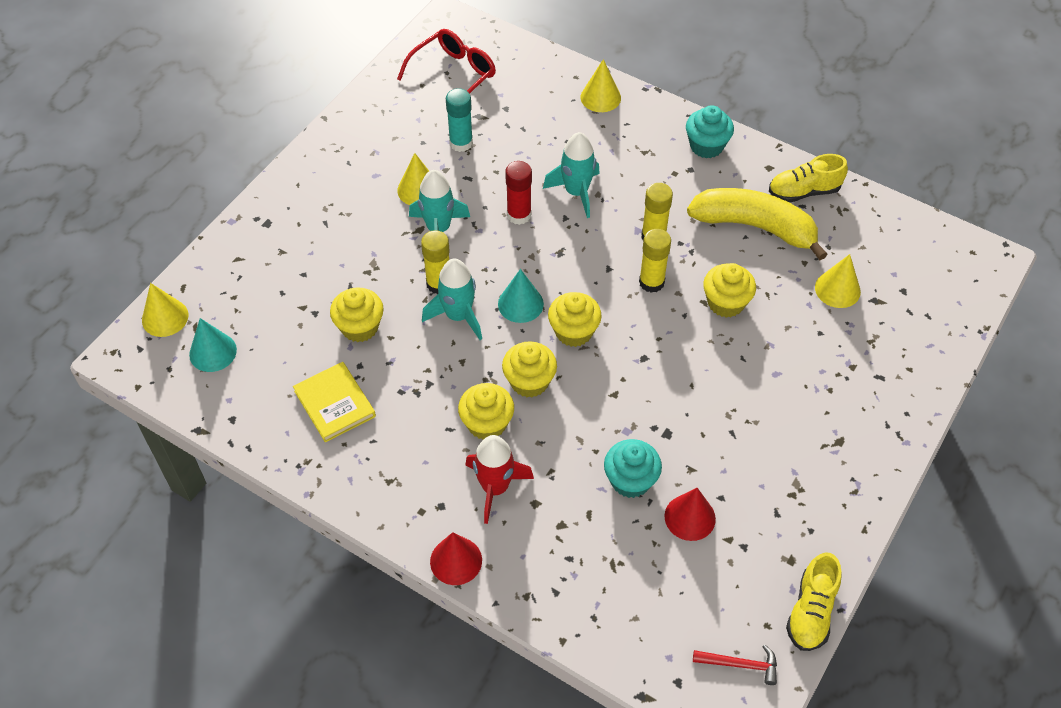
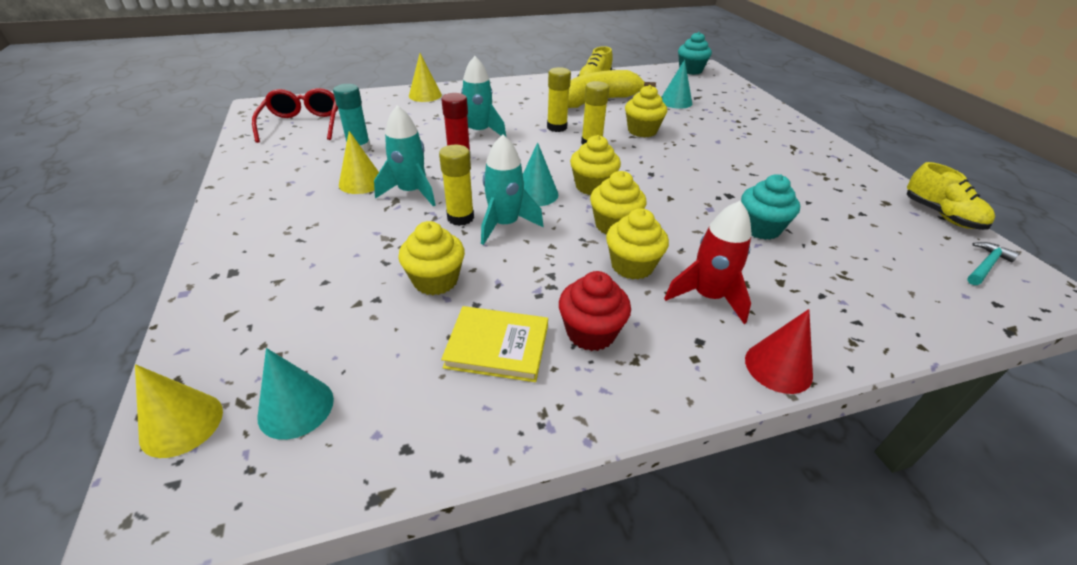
camera: 50 degrees left, 15 degrees down
(392, 443) = (591, 333): none -> red cupcake
(690, 517) = (818, 221): red cone -> none
(706, 146) = (518, 87): turquoise cupcake -> turquoise cupcake (690, 70)
(740, 664) = (986, 265): red hammer -> turquoise hammer
(837, 289) = (675, 101): yellow cone -> turquoise cone

